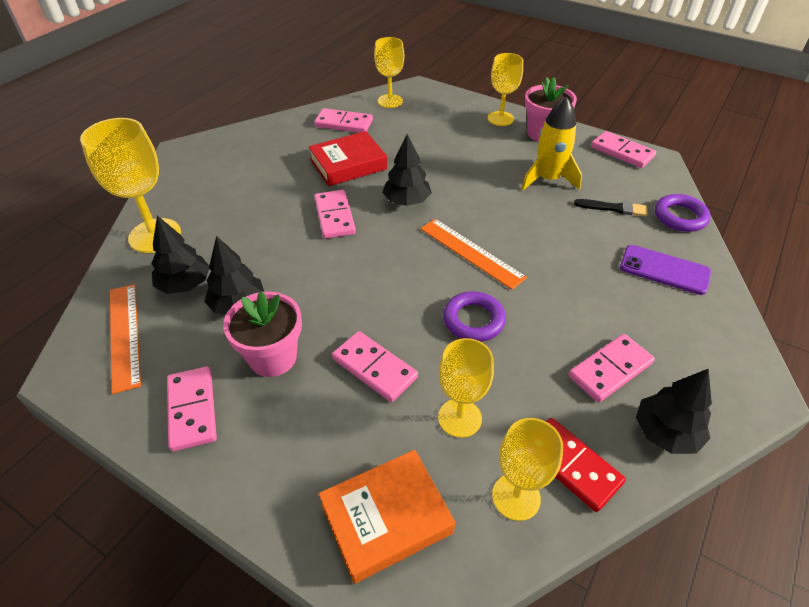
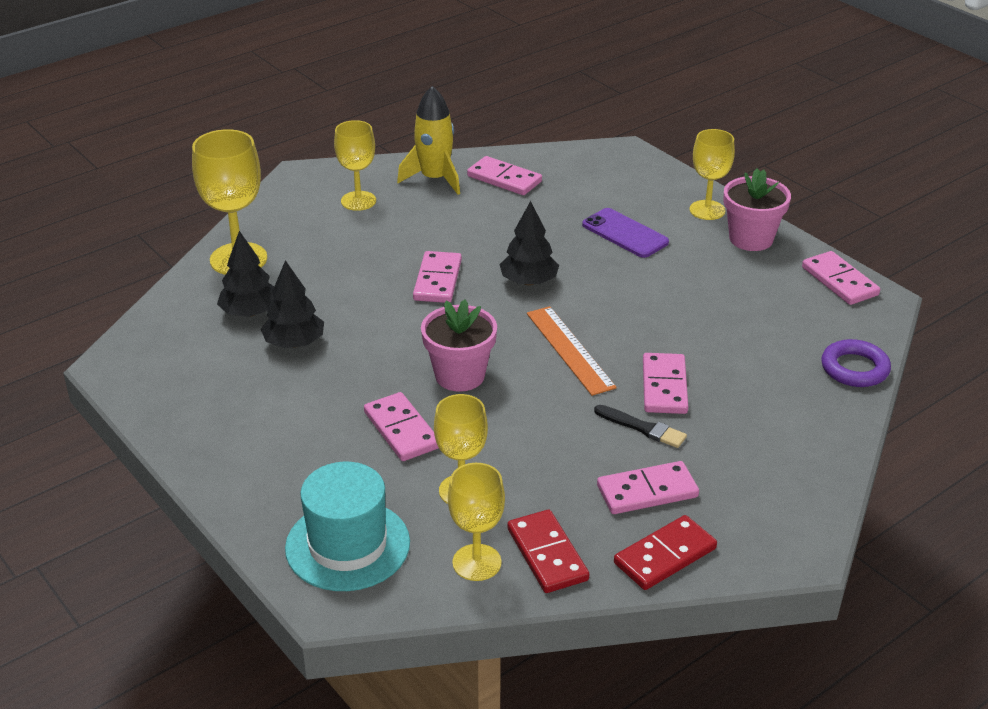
camera: 20 degrees right, 10 degrees down
(124, 335) = (175, 345): orange ruler -> none
(192, 410) = (213, 421): pink domino -> pink domino (664, 387)
(273, 357) = (307, 397): pink flower pot -> pink flower pot (460, 375)
(348, 164) = (483, 227): red book -> none
(386, 518) = (347, 545): orange book -> turquoise hat
(390, 101) = (577, 162): yellow goblet -> yellow goblet (358, 201)
(473, 320) = (530, 413): purple ring -> none
(548, 179) = (717, 293): yellow rocket -> yellow rocket (435, 179)
(613, 208) = (776, 341): black brush -> black brush (642, 428)
(664, 270) = (786, 417): purple phone -> purple phone (625, 233)
(665, 432) = (665, 556): black tree -> red domino

